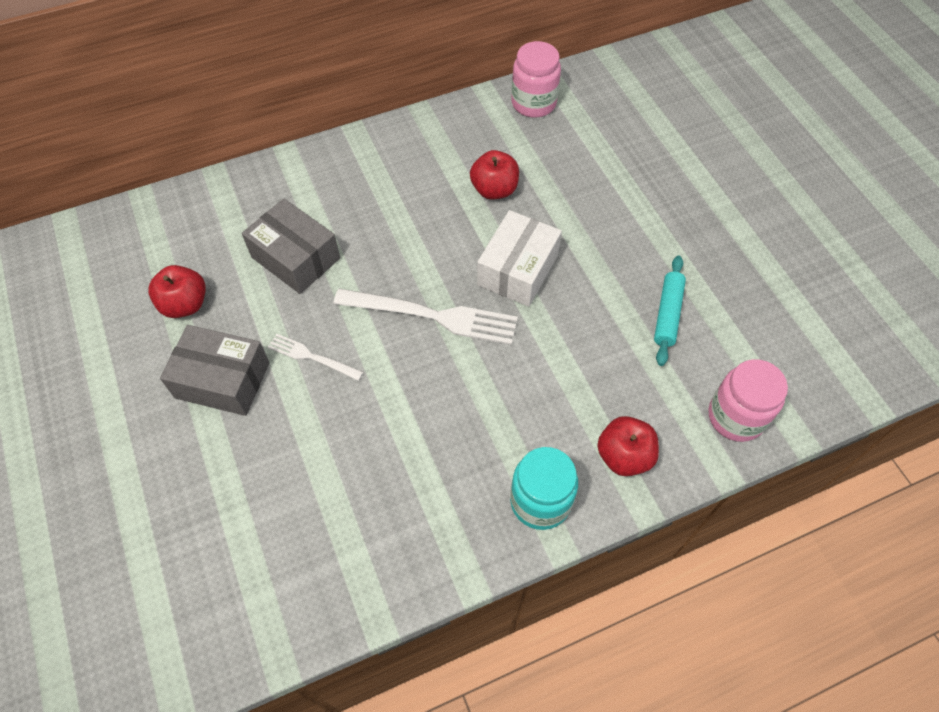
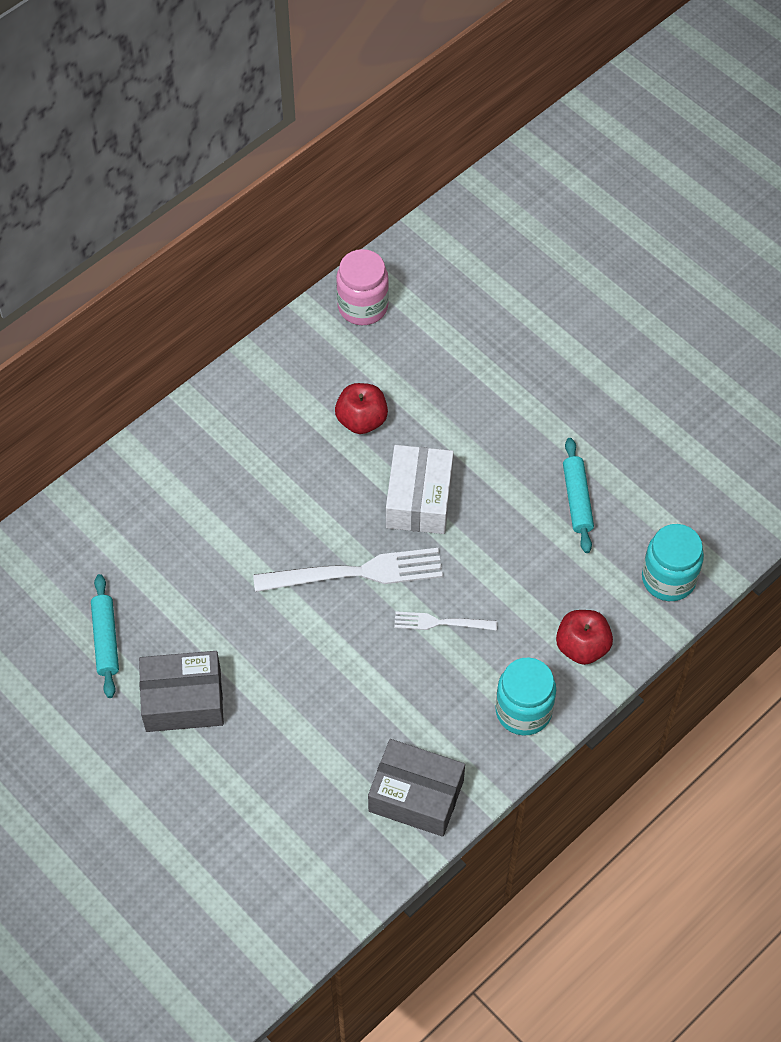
camera: 20 degrees left, 0 degrees up
(185, 304) = (106, 640): red apple -> turquoise rolling pin
(295, 258) = (193, 556): grey box -> grey box (416, 796)
(312, 357) = (258, 650): white fork -> white fork (440, 622)
(735, 417) = (668, 579): pink jar -> turquoise jar

